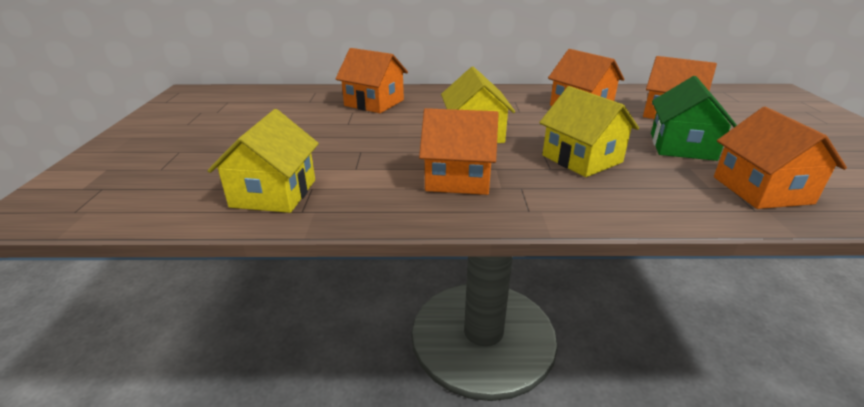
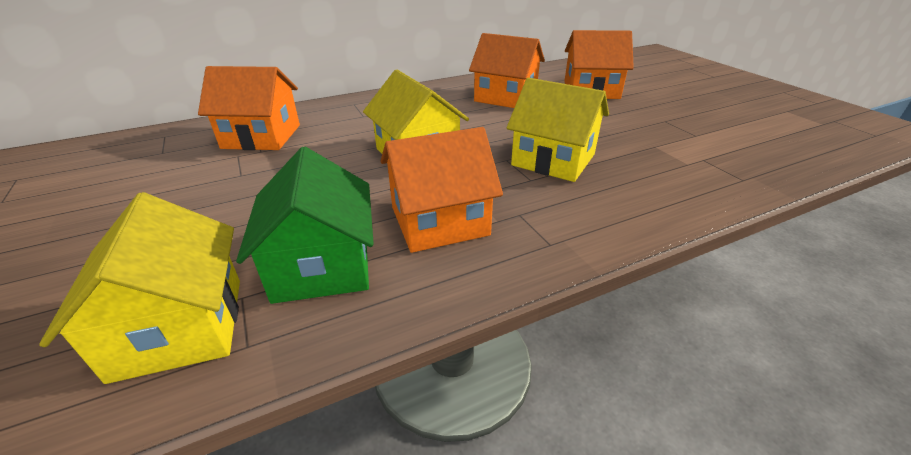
camera: 25 degrees left, 5 degrees up
(682, 146) = (629, 123): green house -> green house (322, 265)
(761, 190) = (729, 156): orange house -> none

